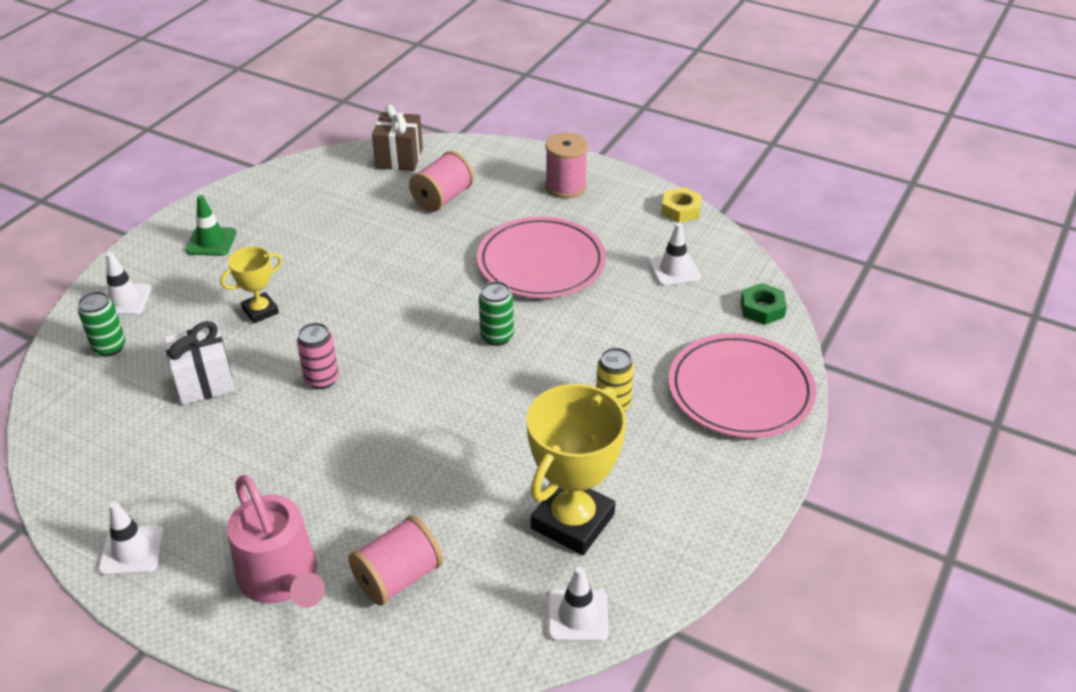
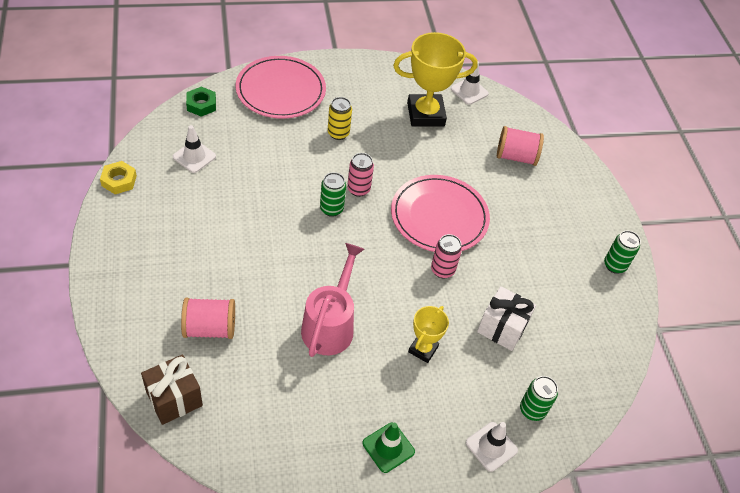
camera: 135 degrees left, 10 degrees up
(132, 551) = (614, 265): white traffic cone -> green can
(260, 311) = (423, 349): yellow trophy -> yellow trophy turned 75 degrees counterclockwise
(282, 580) = (561, 196): pink watering can -> pink watering can (330, 324)
(503, 374) = (358, 189): none -> pink can
(541, 262) = (241, 226): pink plate -> pink plate (439, 216)
(565, 186) = (135, 259): pink spool -> none

